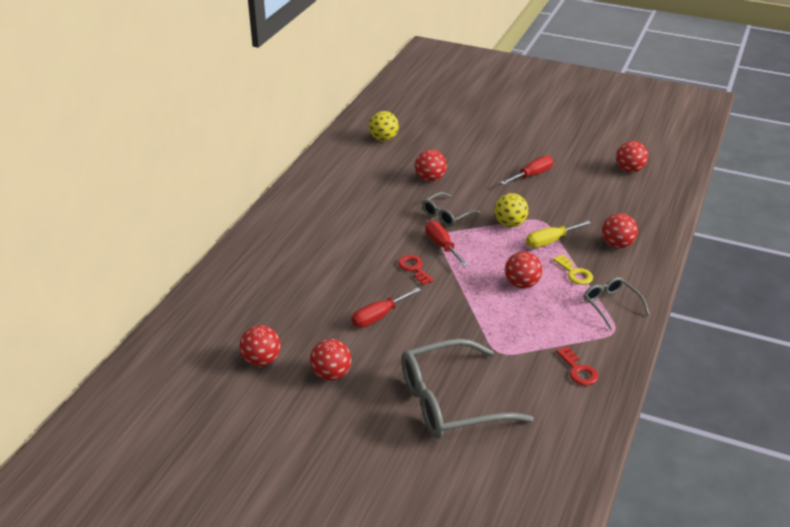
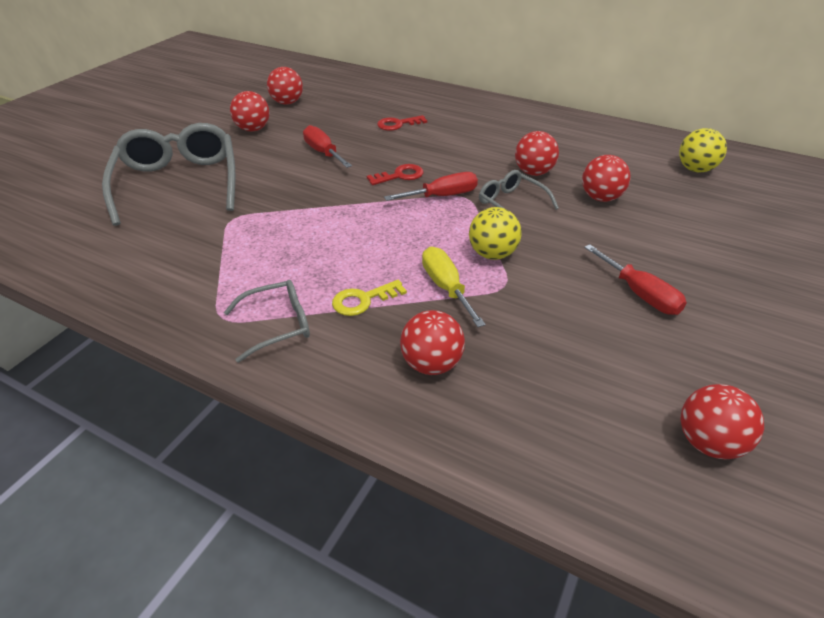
camera: 95 degrees right, 5 degrees up
(521, 284) = (351, 248): red ball -> red ball (533, 172)
(578, 370) = (168, 271): red key -> red key (398, 124)

